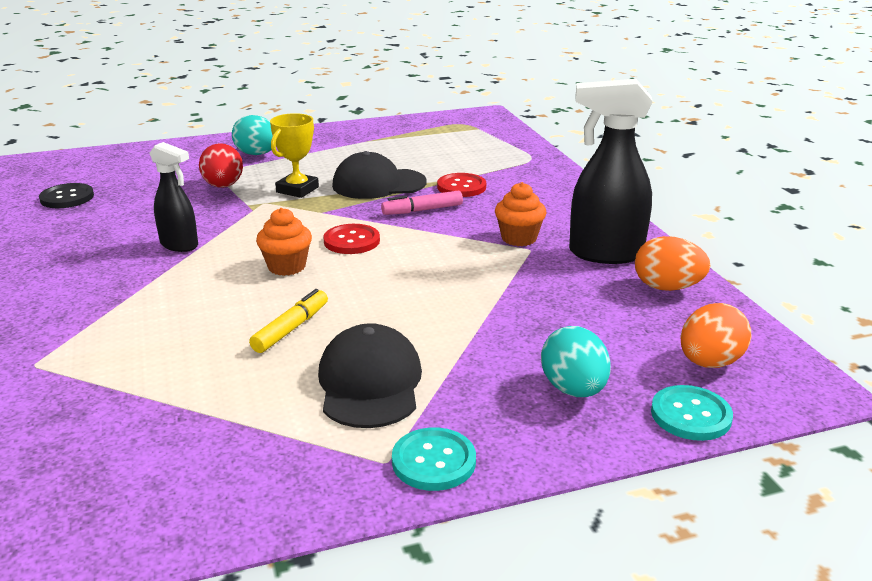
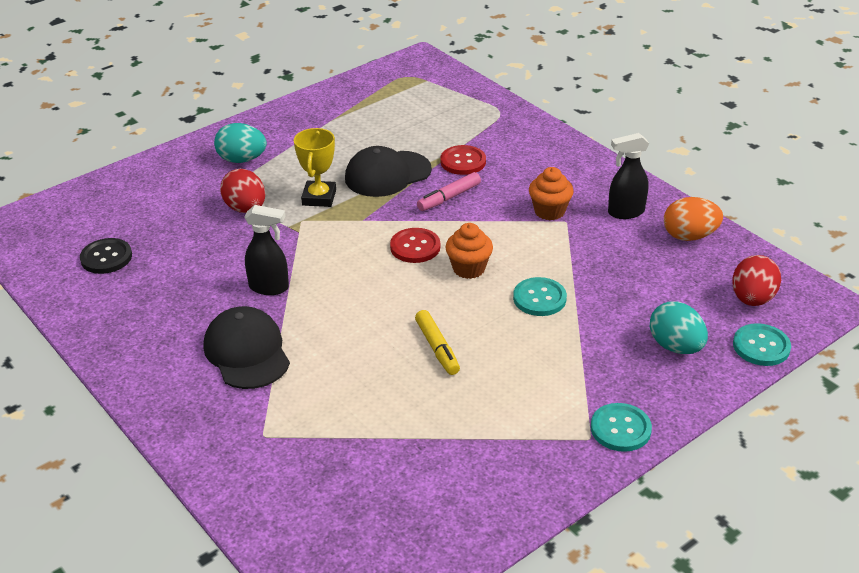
camera: 20 degrees left, 10 degrees up
(286, 267) = (383, 288): orange cupcake -> orange cupcake (469, 268)
(291, 328) = (437, 348): yellow marker -> yellow marker turned 150 degrees clockwise
(370, 383) = (533, 380): black cap -> black cap (247, 352)
(444, 308) = (539, 298): none -> turquoise button
(604, 254) = (625, 212): black spray bottle -> black spray bottle, size x0.61
(709, 362) = (752, 299): orange egg -> red egg

